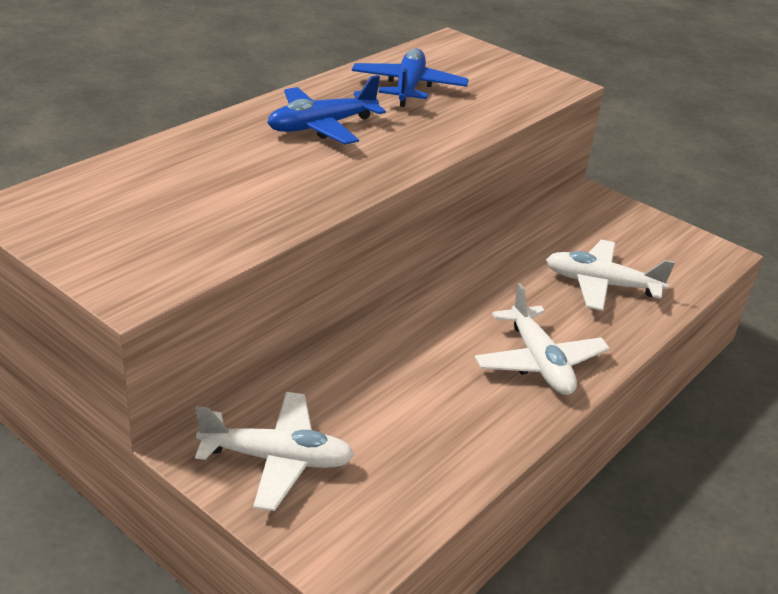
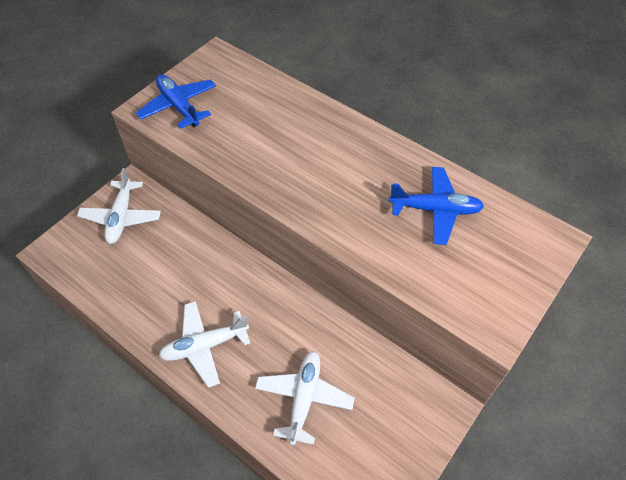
camera: 90 degrees right, 20 degrees up
(322, 126) = (347, 163): blue plane -> blue plane (179, 106)

